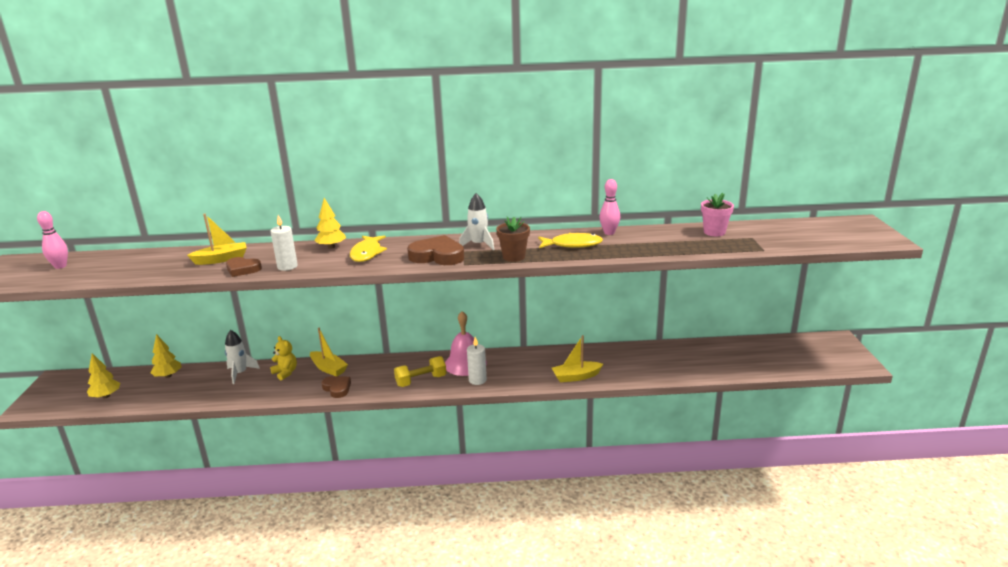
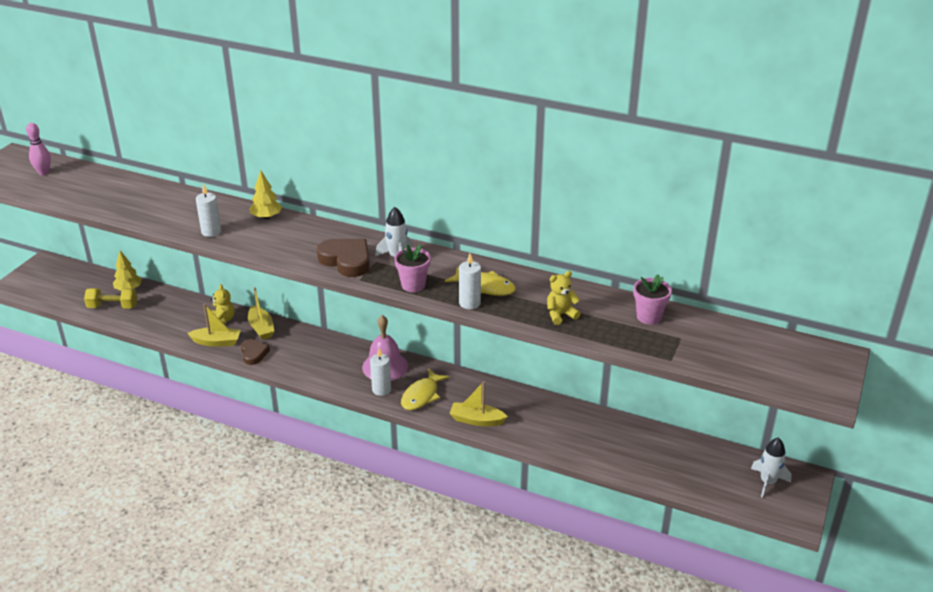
camera: 25 degrees right, 10 degrees up
(106, 396) = (71, 295): yellow tree -> none
(221, 259) = (167, 204): yellow boat -> yellow boat (217, 342)
(240, 373) = (186, 307): white rocket -> white rocket (767, 482)
(242, 269) = (174, 223): brown heart -> none
(367, 253) = (289, 236): yellow fish -> yellow fish (422, 395)
(421, 381) = (330, 371): yellow dumbbell -> yellow dumbbell (113, 307)
(514, 257) = (413, 285): brown flower pot -> pink flower pot
(574, 256) = (469, 303): none -> white candle
(609, 233) = (538, 281): pink bowling pin -> none
(651, 246) = (560, 315): none -> yellow teddy bear

